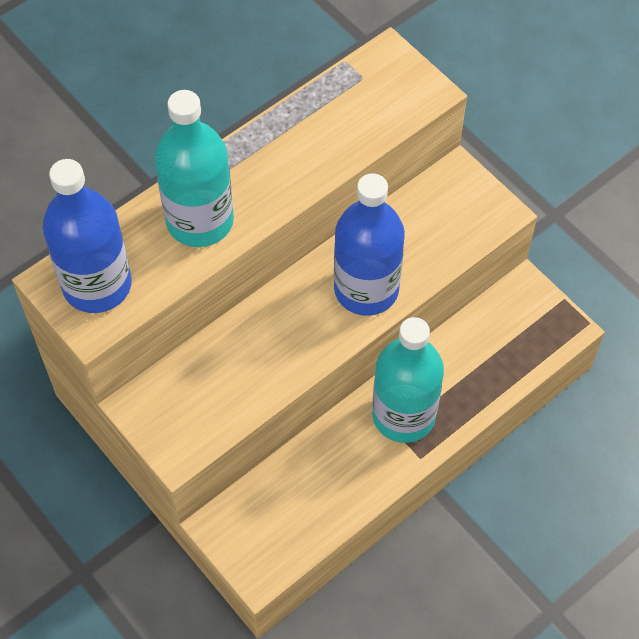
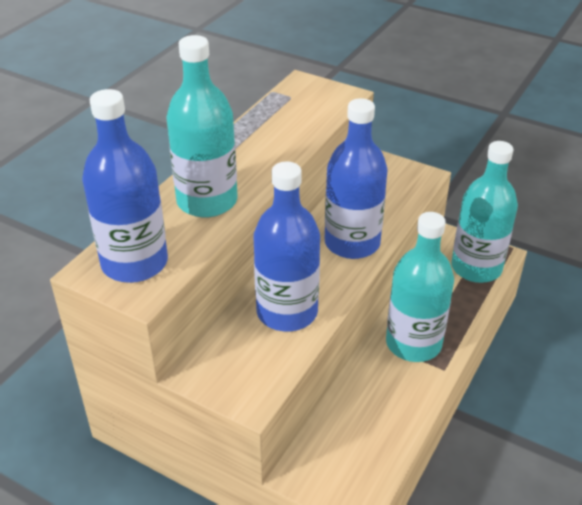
camera: 20 degrees left, 20 degrees down
(255, 360) = (287, 312): none -> blue bottle
(528, 338) = (476, 268): none -> turquoise bottle

